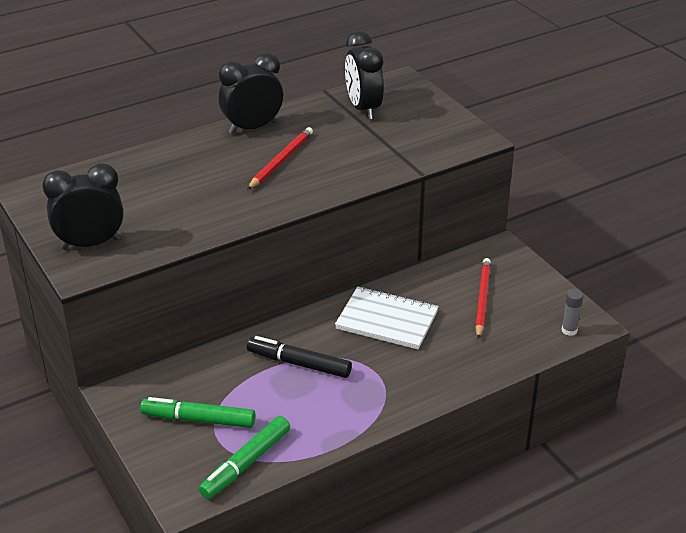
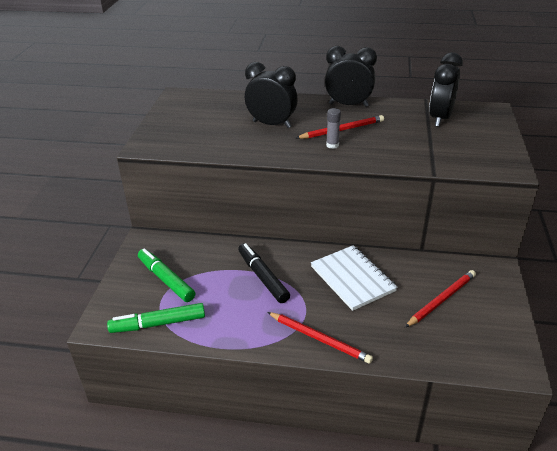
camera: 40 degrees right, 0 degrees up
(90, 244) = (170, 134): black clock -> black clock (271, 124)
(415, 389) = (319, 339): none -> red pencil
(569, 330) = (493, 362): grey glue stick -> grey glue stick (332, 145)

